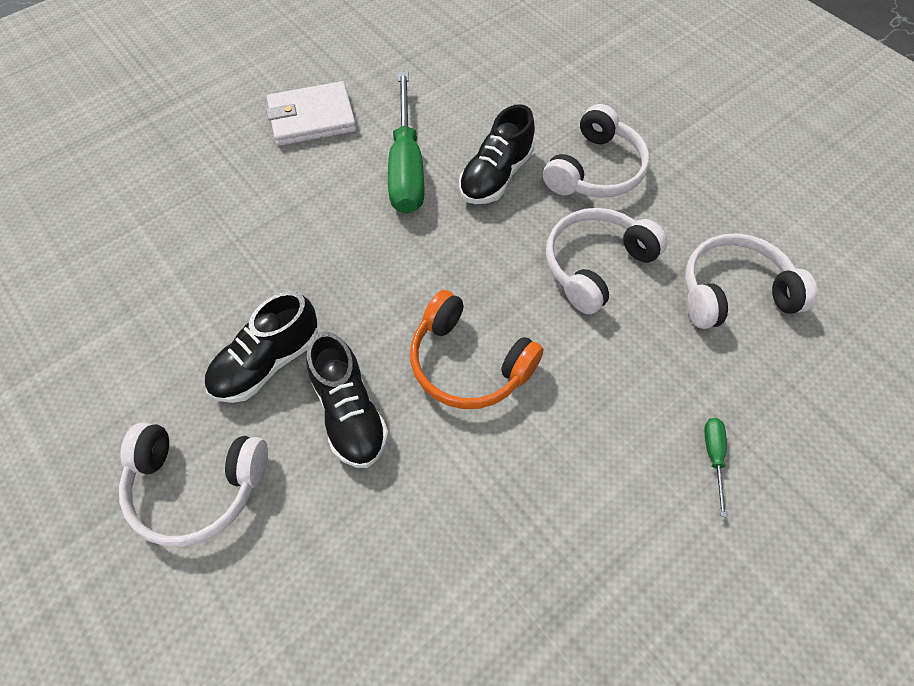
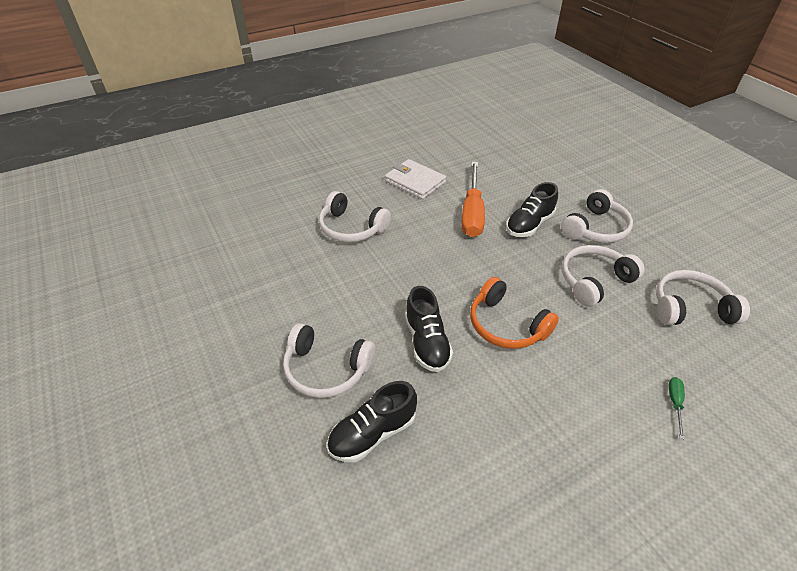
camera: 10 degrees right, 15 degrees down
(215, 220) = (351, 228): none -> white headphones
(267, 362) = (377, 307): black shoe -> black shoe (373, 433)
(312, 118) = (415, 181): white wallet -> white wallet turned 45 degrees clockwise
(406, 166) = (472, 213): green screwdriver -> orange screwdriver

